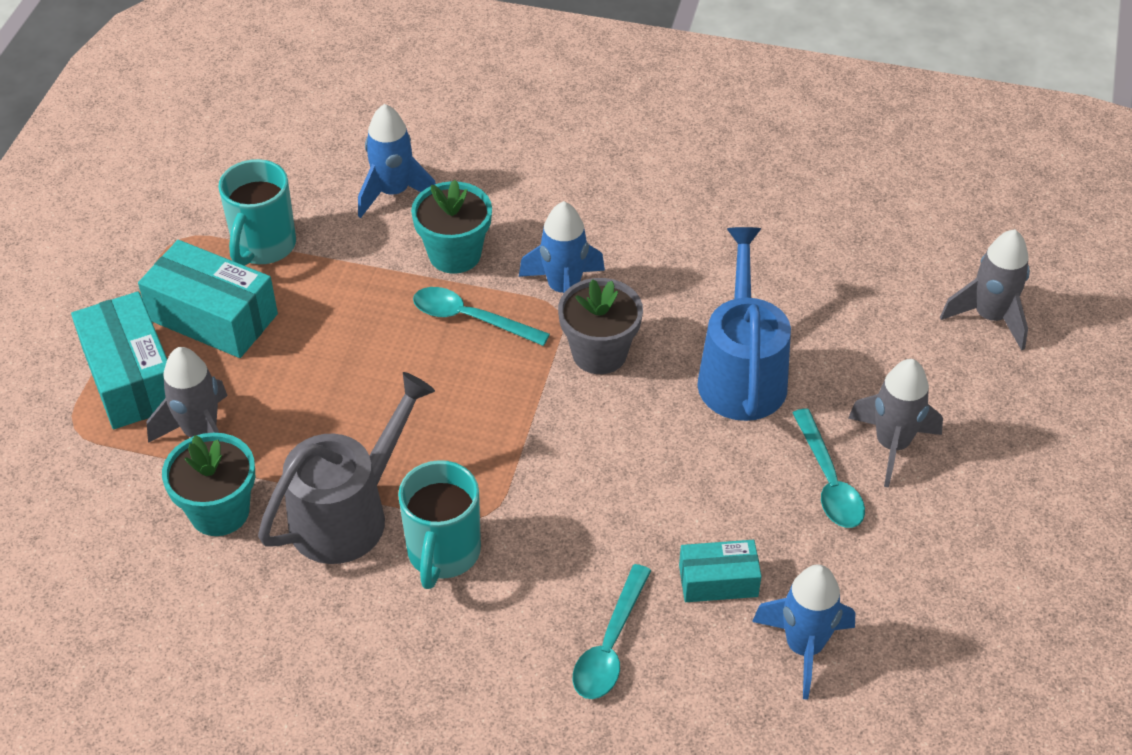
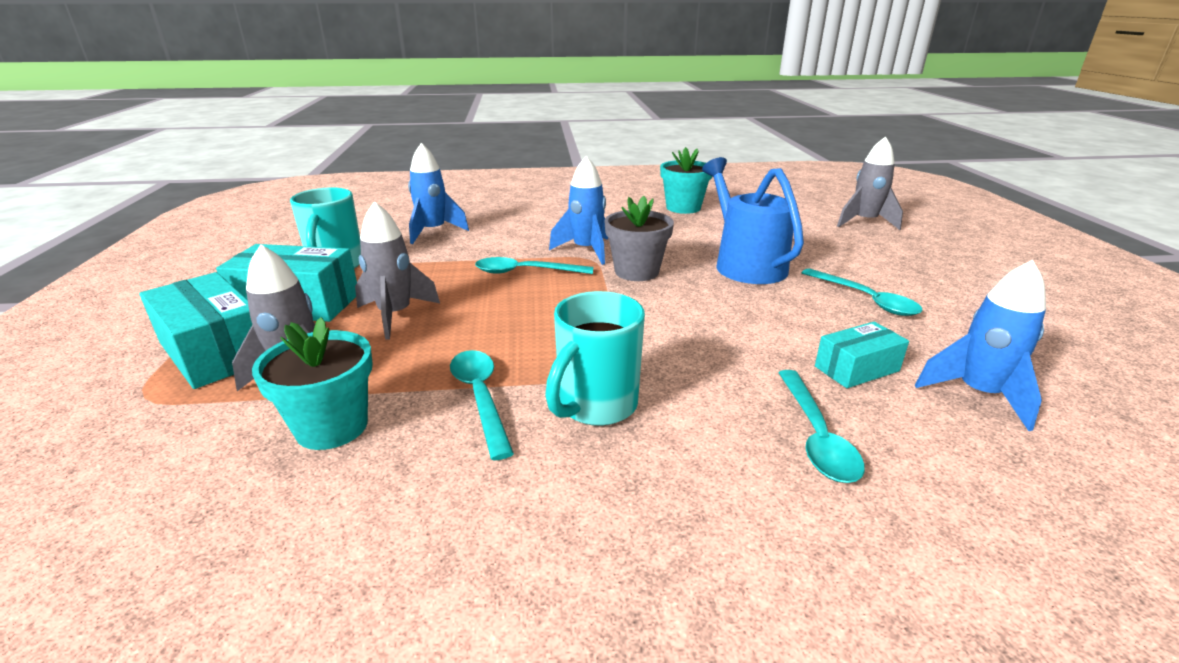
camera: 20 degrees left, 20 degrees down
(349, 513) = (480, 398): grey watering can -> turquoise spoon
(443, 554) = (595, 406): turquoise mug -> turquoise mug turned 45 degrees clockwise
(454, 254) = (494, 248): turquoise flower pot -> turquoise flower pot (683, 208)
(892, 445) = (882, 276): grey rocket -> grey rocket (395, 315)

